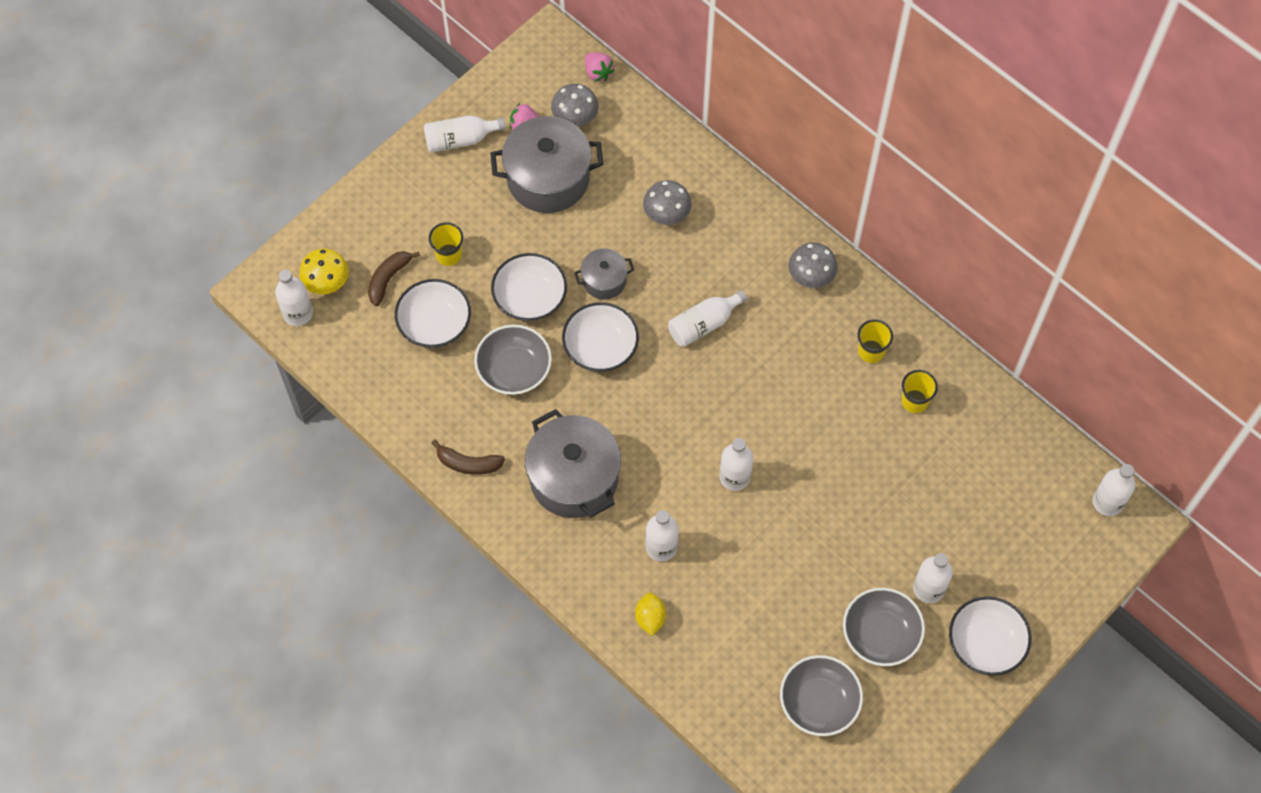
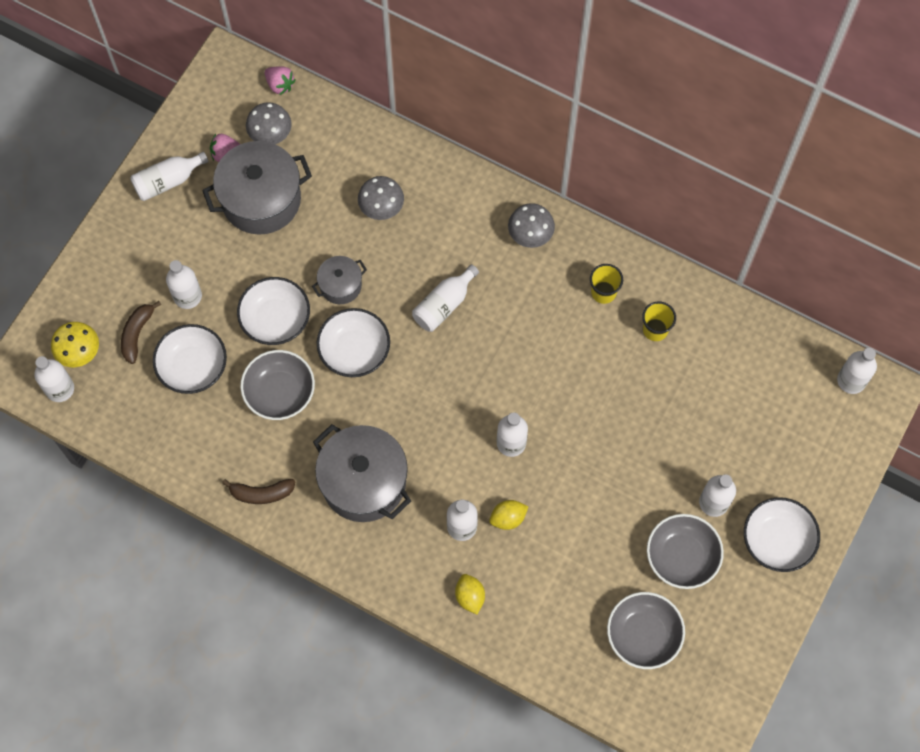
camera: 15 degrees left, 5 degrees up
(449, 255) = (187, 296): yellow cup -> white bottle
(711, 550) = (508, 518): none -> yellow lemon

